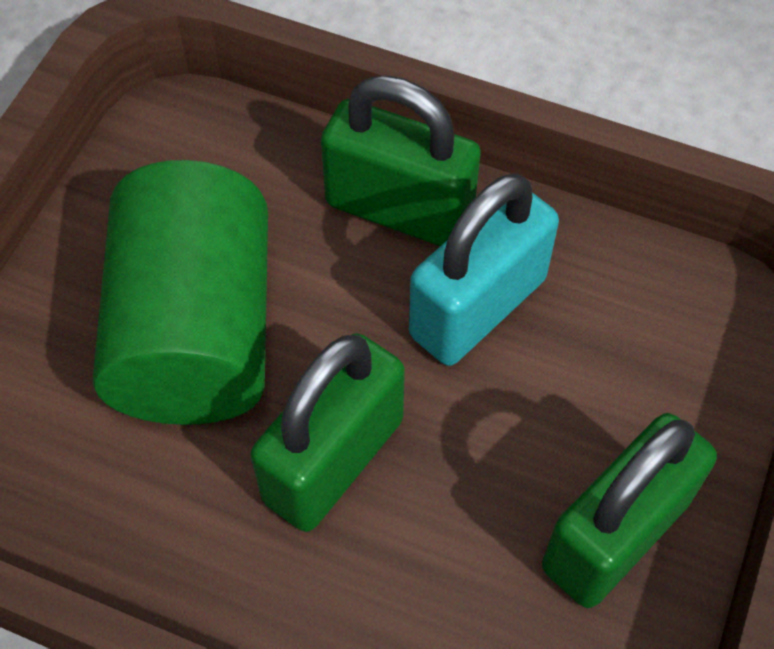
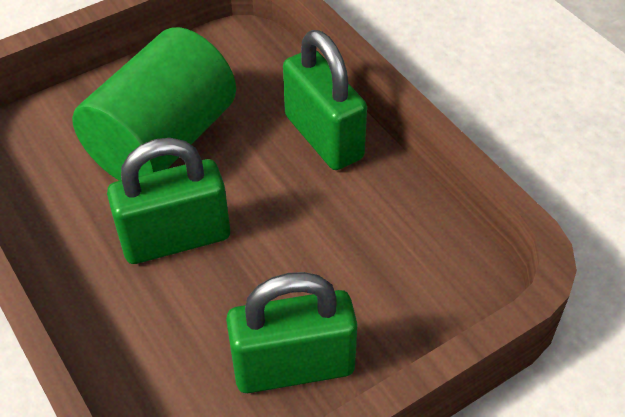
camera: 35 degrees right, 10 degrees down
(477, 307) = (322, 207): turquoise padlock -> none

